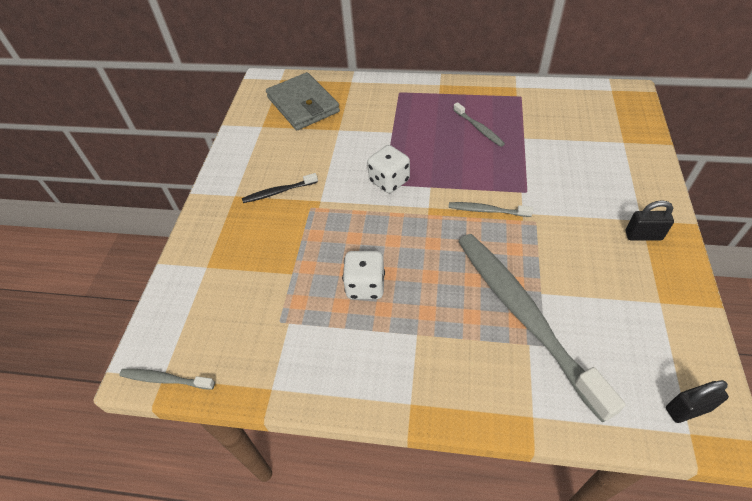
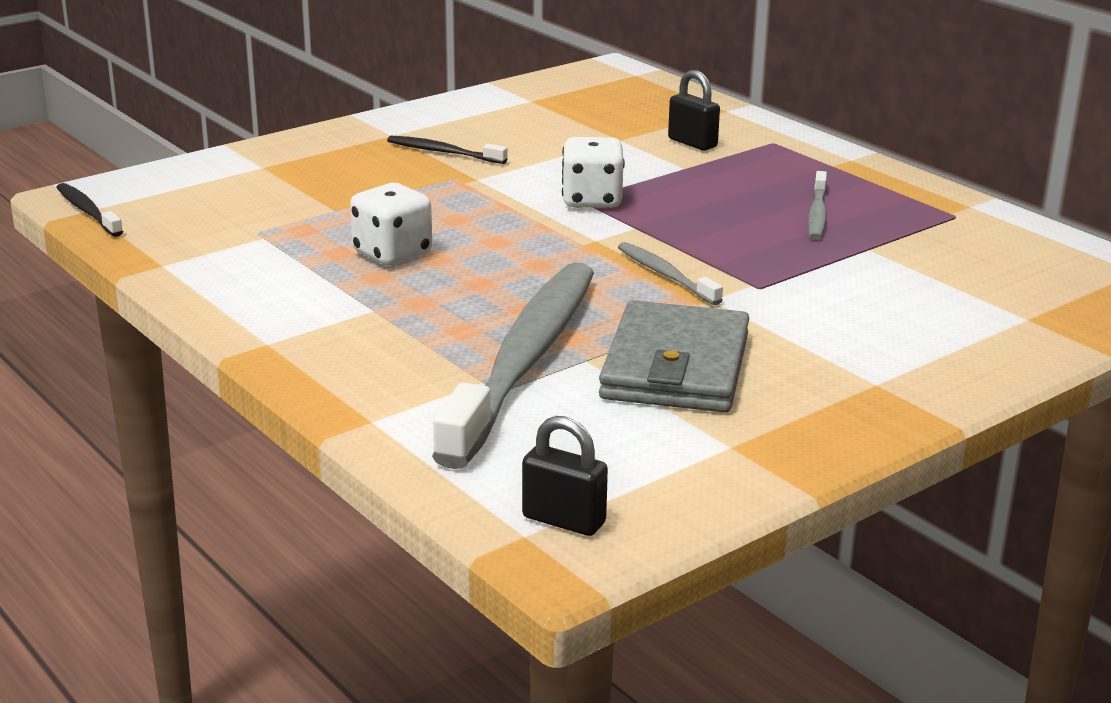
camera: 40 degrees right, 25 degrees down
(165, 379) = (88, 211): grey toothbrush -> black toothbrush
(303, 105) = (618, 104): grey wallet -> grey wallet (676, 367)
(643, 235) = (844, 393): black padlock -> black padlock (692, 143)

